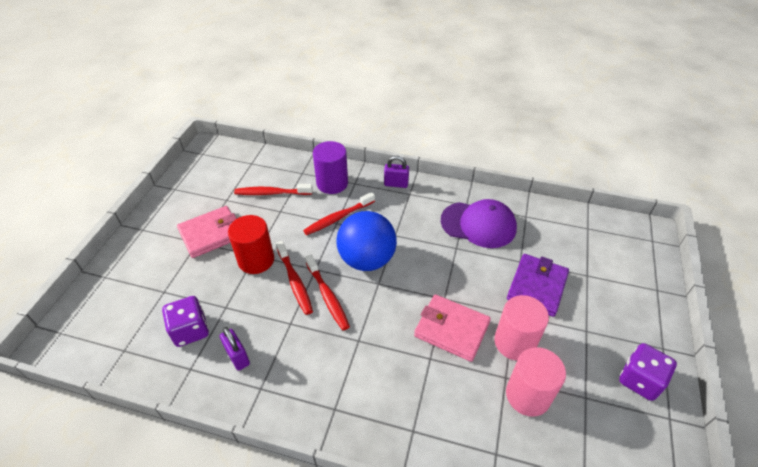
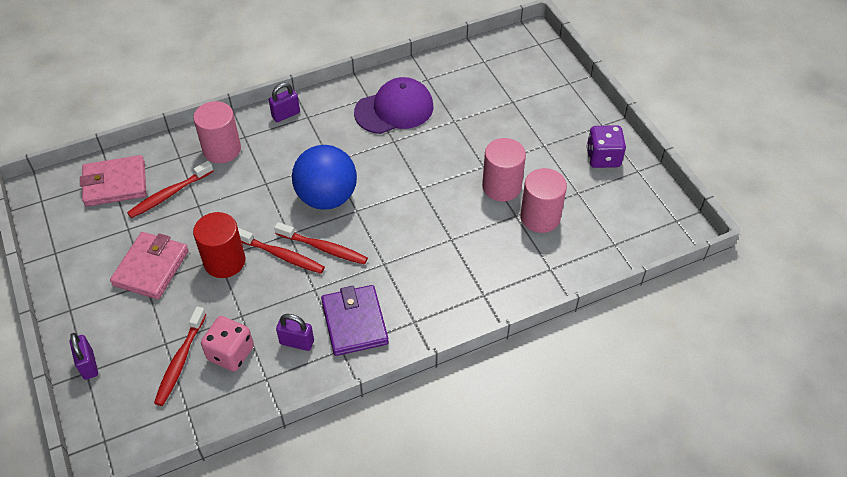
camera: 40 degrees left, 5 degrees up
(111, 273) = (88, 365): none -> purple padlock
(190, 330) = (230, 353): purple dice -> pink dice
(332, 183) = (222, 149): purple cylinder -> pink cylinder
(338, 218) = (262, 177): red toothbrush -> red toothbrush (180, 361)
(451, 329) = (448, 208): pink wallet -> pink wallet (115, 184)
(537, 286) = (483, 134): purple wallet -> purple wallet (354, 322)

